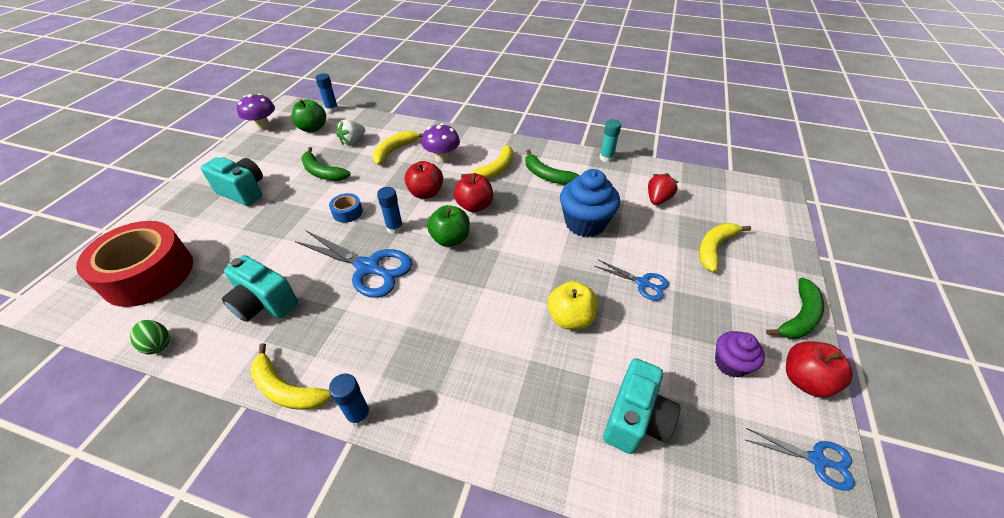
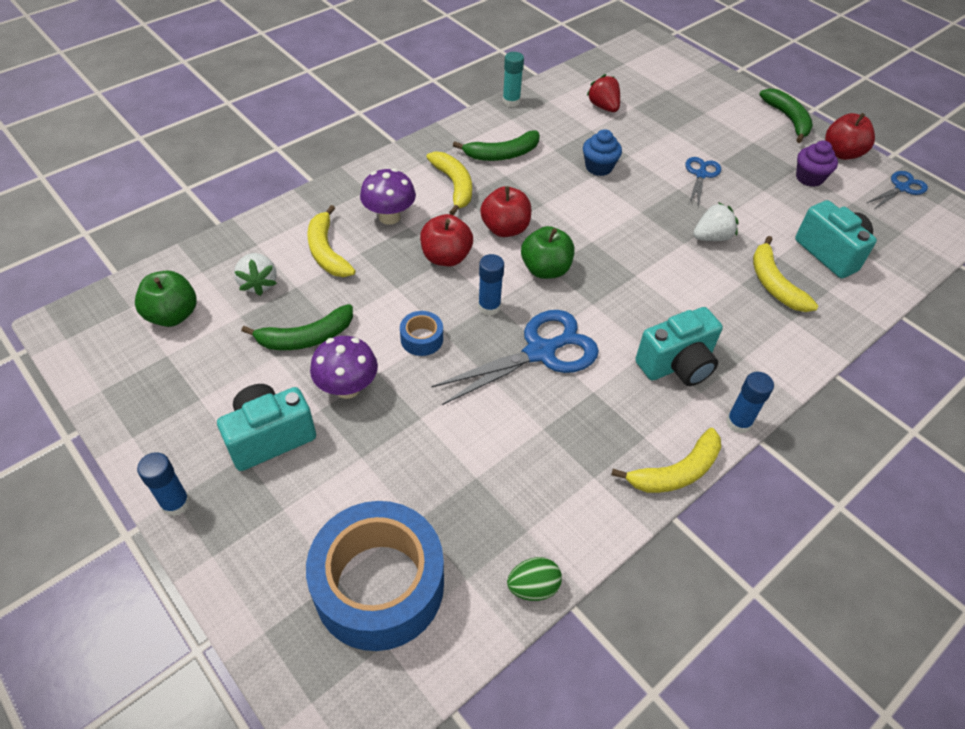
camera: 60 degrees left, 5 degrees up
(148, 274) = (379, 585): red tape -> blue tape
(263, 126) = (96, 372): purple mushroom -> purple mushroom (347, 388)
(264, 304) = (534, 463): turquoise camera -> turquoise camera (677, 365)
(332, 109) = (139, 278): blue glue stick -> blue glue stick (176, 503)
(570, 318) = (711, 237): yellow apple -> white strawberry
(585, 223) = (599, 167): blue cupcake -> blue cupcake, size x0.58
(642, 283) = (701, 175): blue scissors -> blue scissors turned 45 degrees counterclockwise
(714, 248) = (690, 113): yellow banana -> yellow banana (774, 283)

